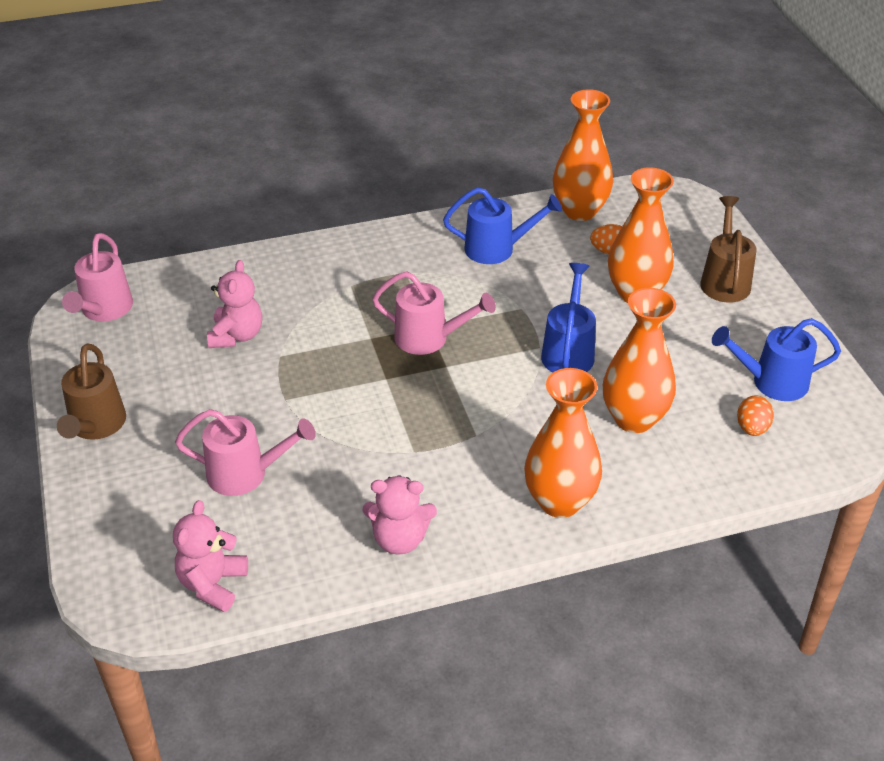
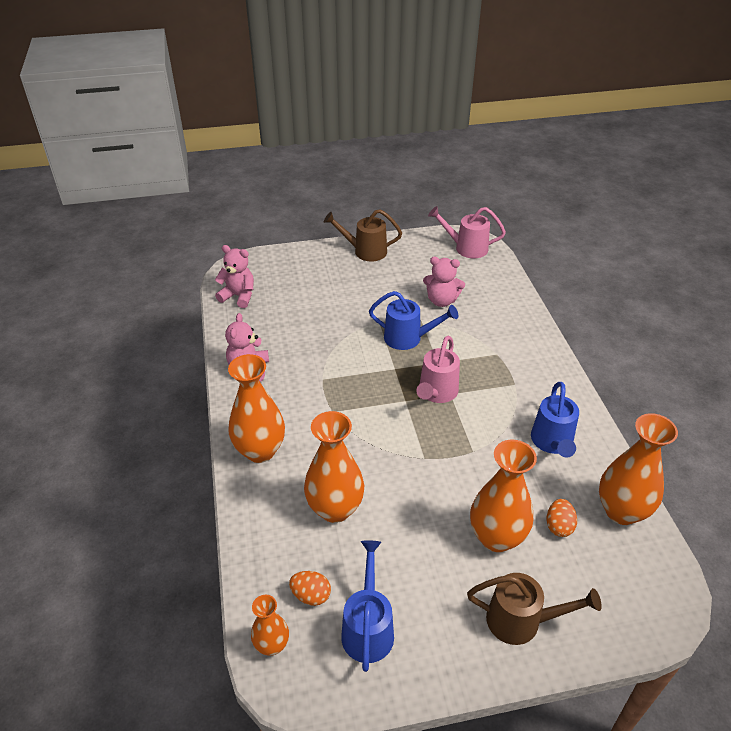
camera: 95 degrees right, 0 degrees up
(246, 474) = (317, 307): pink watering can -> none
(569, 351) = (418, 476): blue watering can -> blue watering can (408, 338)
(819, 453) = (272, 645): none -> orange vase

